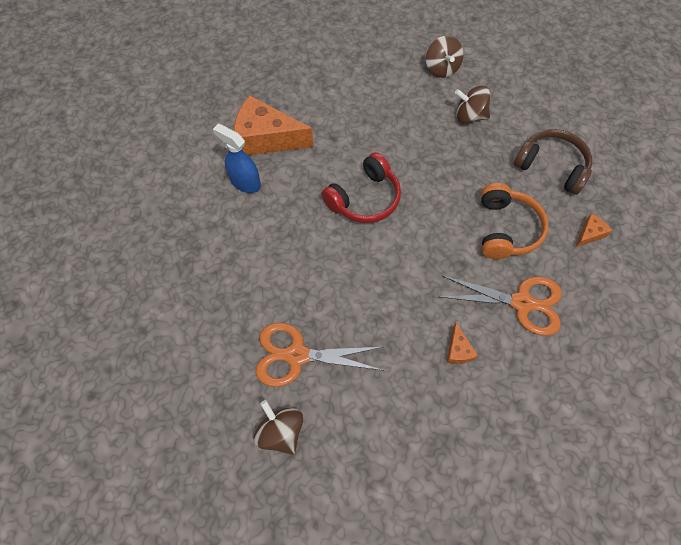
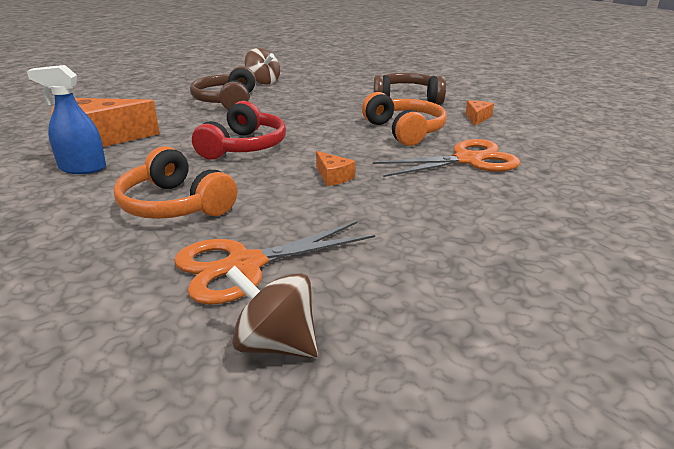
camera: 30 degrees left, 35 degrees down
(285, 264) = (175, 205): none -> orange headphones
(389, 103) = (227, 101): none -> brown headphones
(458, 350) = (442, 202): orange cheese -> orange cheese (333, 177)
(469, 116) = (310, 94): brown spinning top -> none

